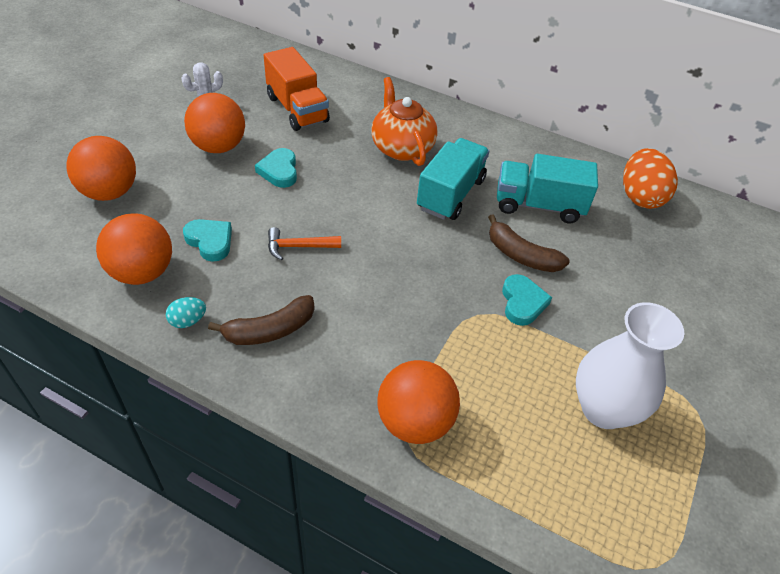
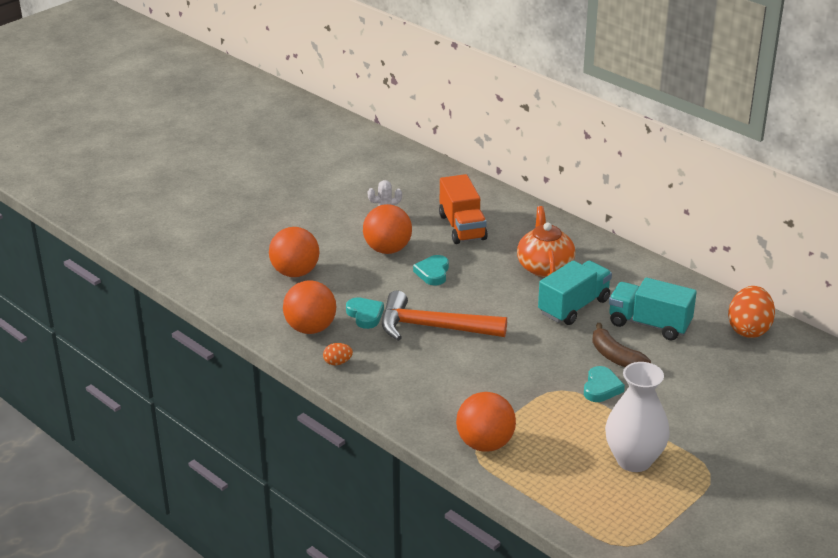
camera: 20 degrees right, 15 degrees down
(188, 321) = (337, 362): turquoise egg -> orange egg
(270, 330) = (396, 376): brown banana -> none
(298, 247) = (433, 327): orange hammer -> orange hammer, size x2.11

